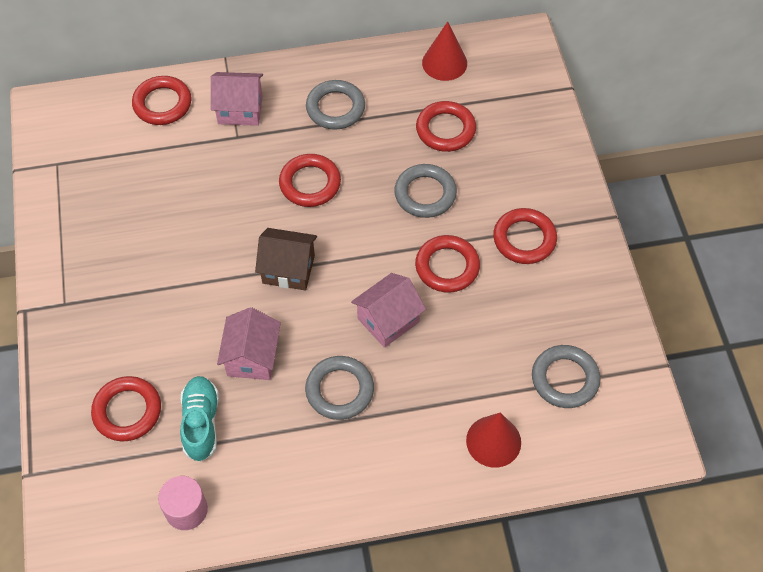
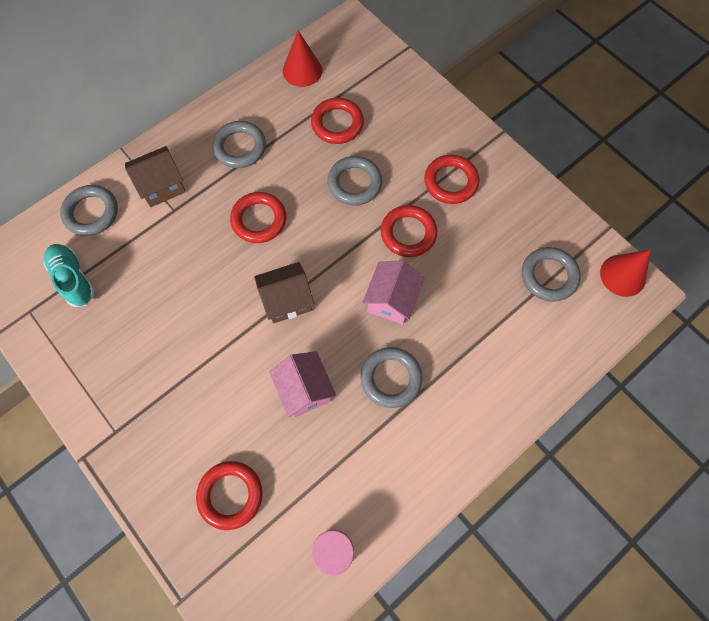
camera: 30 degrees left, 10 degrees up
(162, 104) = (91, 213): red ring -> grey ring
(201, 423) = (299, 469): turquoise shoe -> turquoise shoe (73, 279)
(240, 110) = (162, 186): pink house -> brown house
(493, 441) = (530, 354): red cone -> red cone (623, 275)

